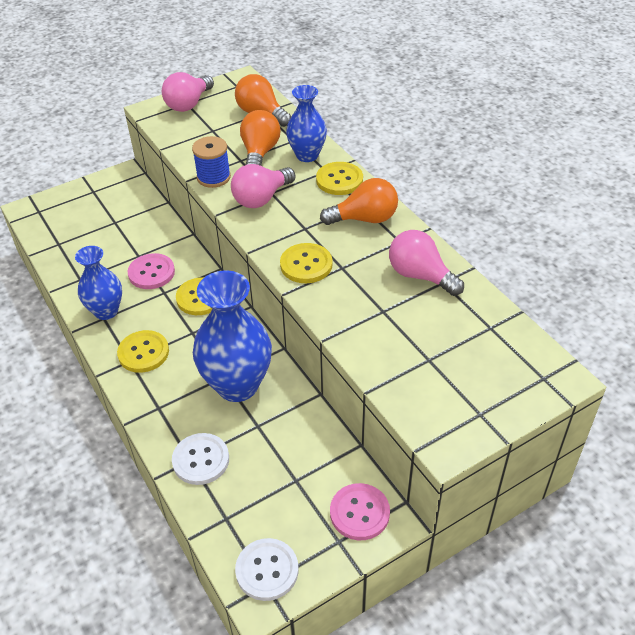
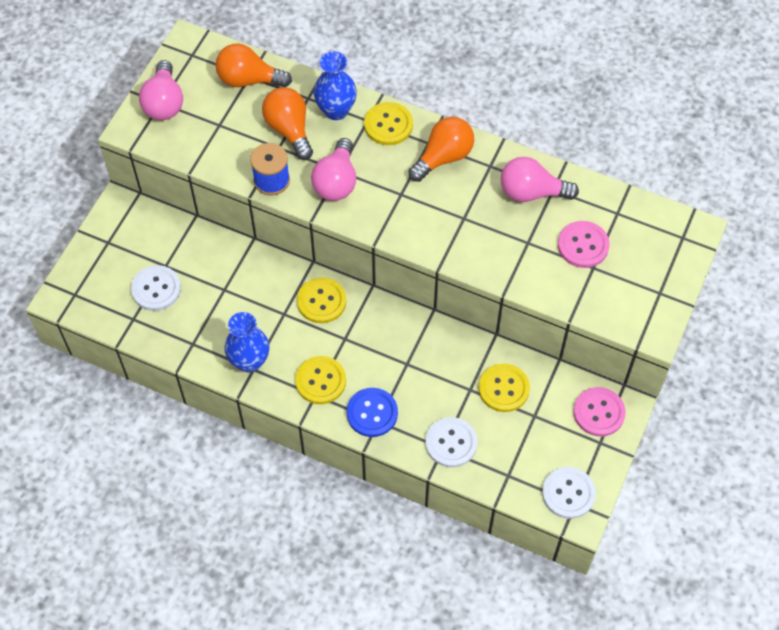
camera: 35 degrees left, 15 degrees up
(93, 233) = (156, 289): none -> white button
(151, 273) = (254, 300): pink button -> pink button (583, 245)
(159, 398) = (372, 413): none -> blue button
(237, 385) = (425, 364): blue vase -> none
(306, 265) = (433, 231): yellow button -> yellow button (503, 388)

